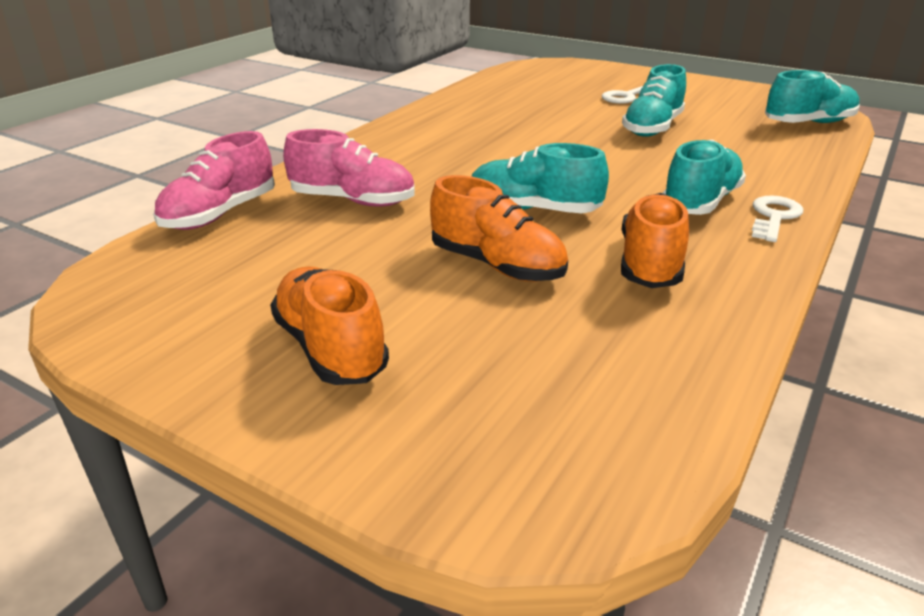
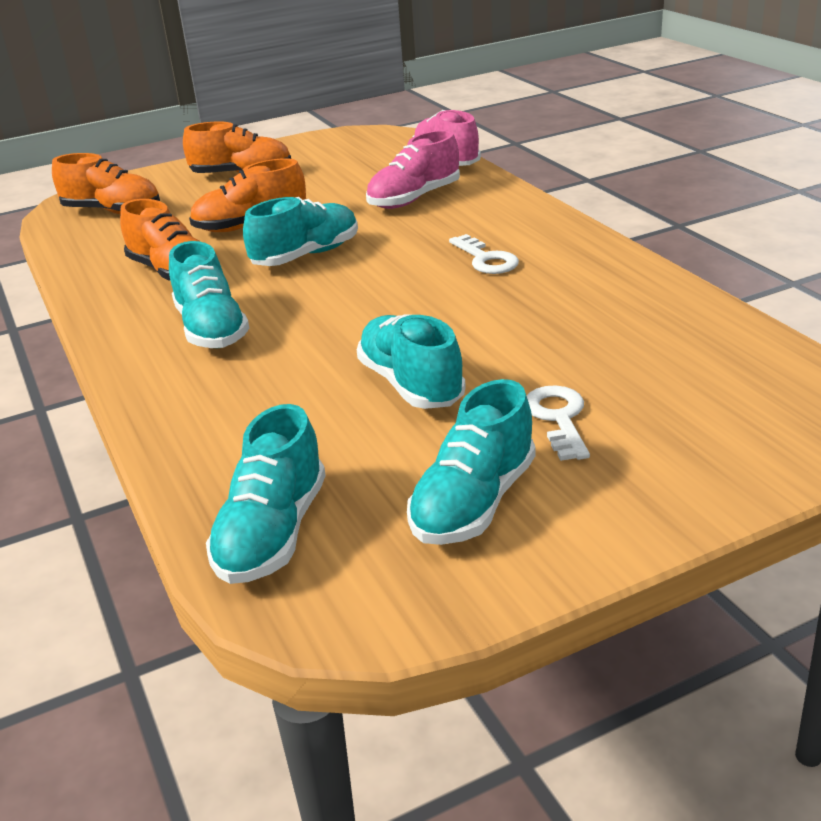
camera: 125 degrees right, 0 degrees up
(563, 411) = (112, 211): none -> orange shoe
(713, 98) = (474, 502): none -> turquoise shoe
(774, 217) = (138, 351): white key -> white key (486, 259)

